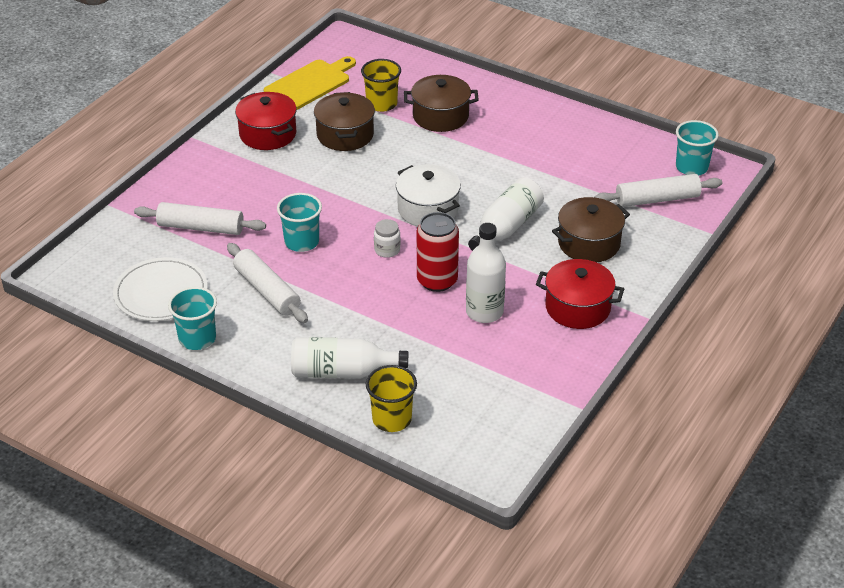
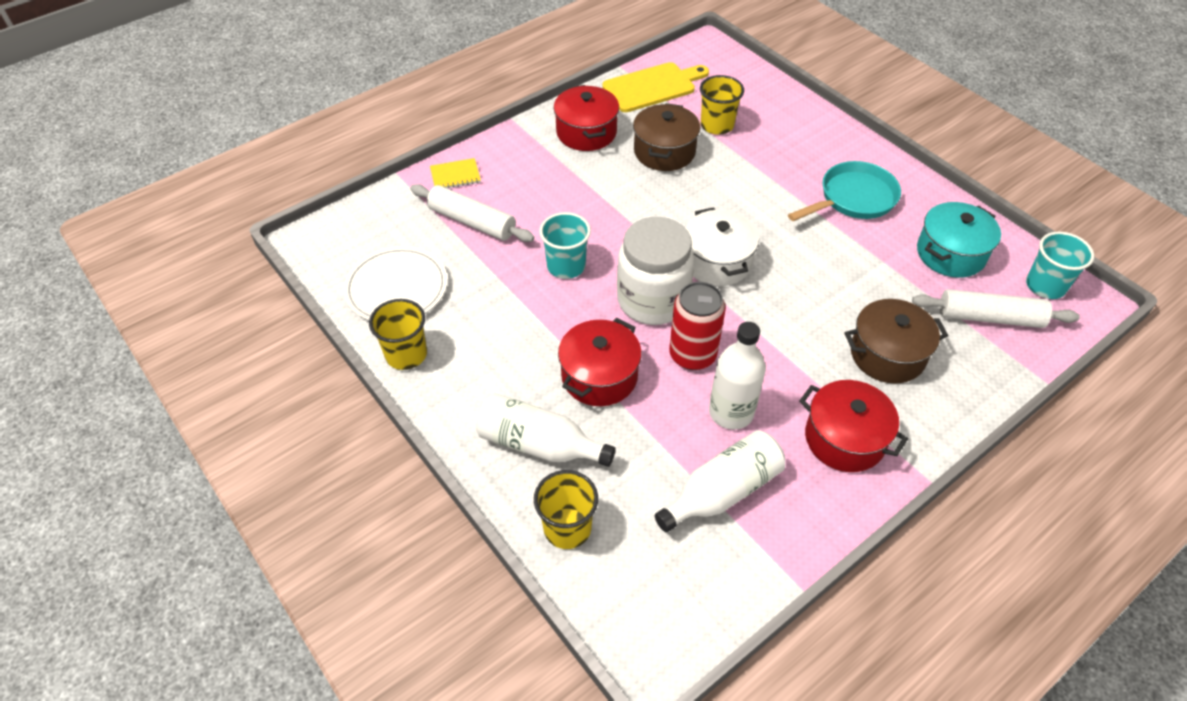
camera: 20 degrees right, 10 degrees up
(165, 194) = (455, 175): none -> yellow notebook
(197, 338) = (406, 354): turquoise cup -> yellow cup
(267, 291) = (504, 316): white rolling pin -> none
(368, 314) = (599, 376): none -> red pot
(387, 250) = (652, 300): white jar -> white jar, size x2.42
(440, 116) = (774, 154): brown pot -> none
(506, 227) = (797, 308): white bottle -> white bottle (722, 492)
(520, 137) = (853, 199): none -> turquoise pan
(612, 161) = (950, 253): none -> turquoise pot

